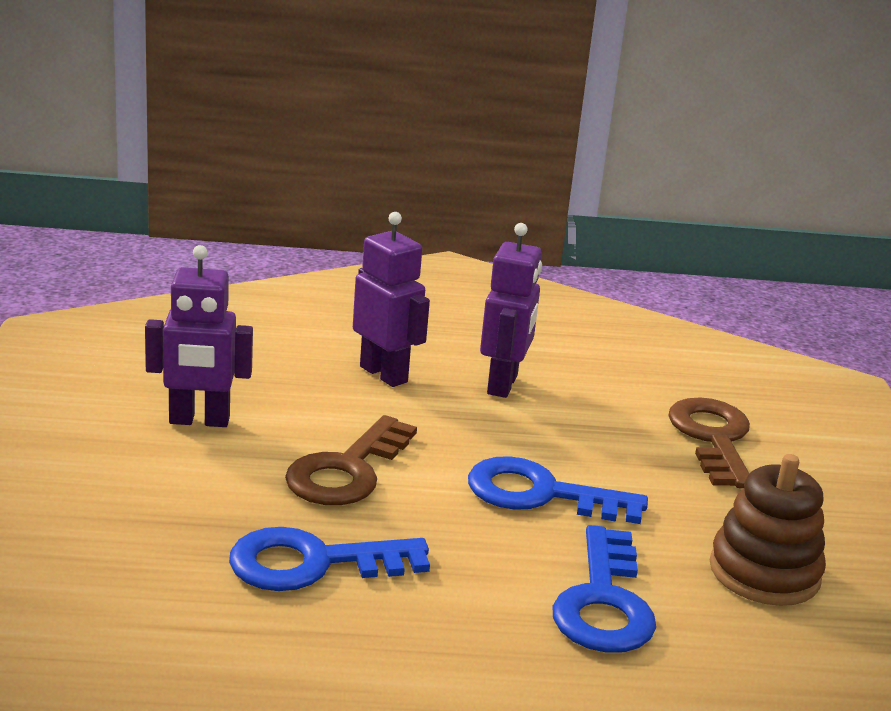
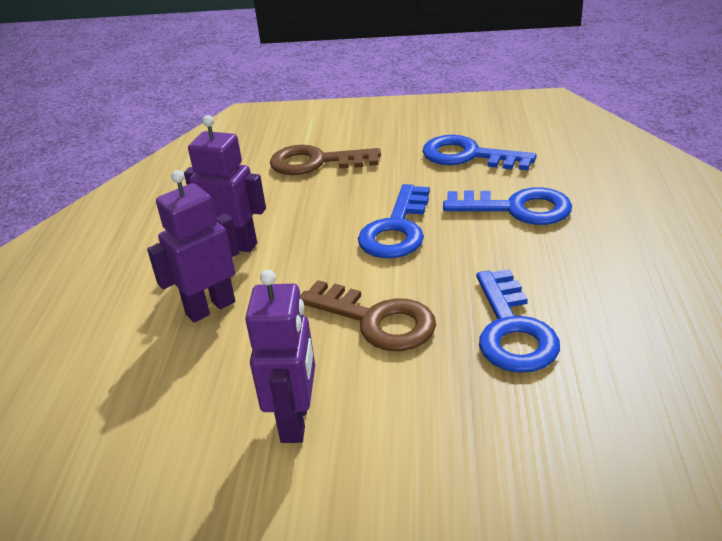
camera: 80 degrees left, 10 degrees up
(764, 572) = (469, 156): brown stacking toy -> blue key

